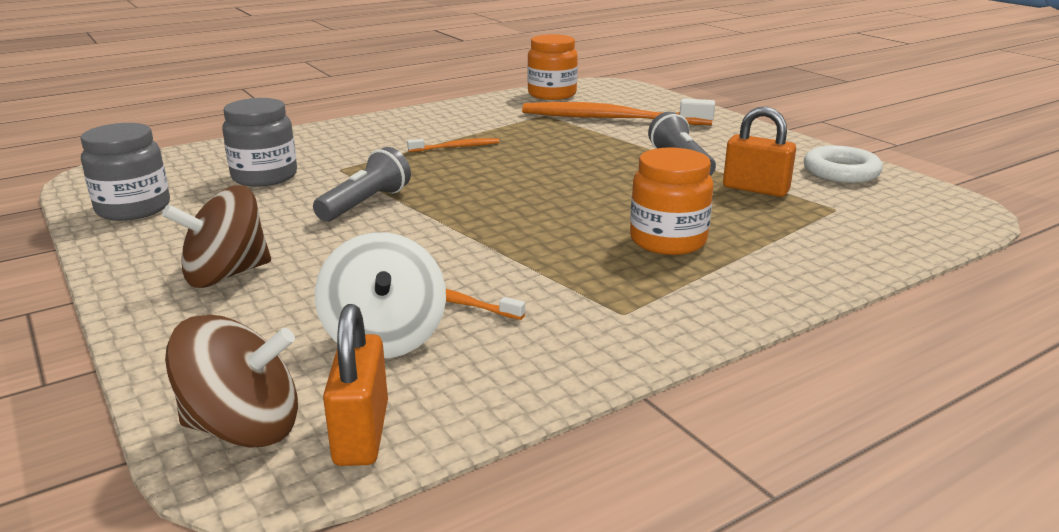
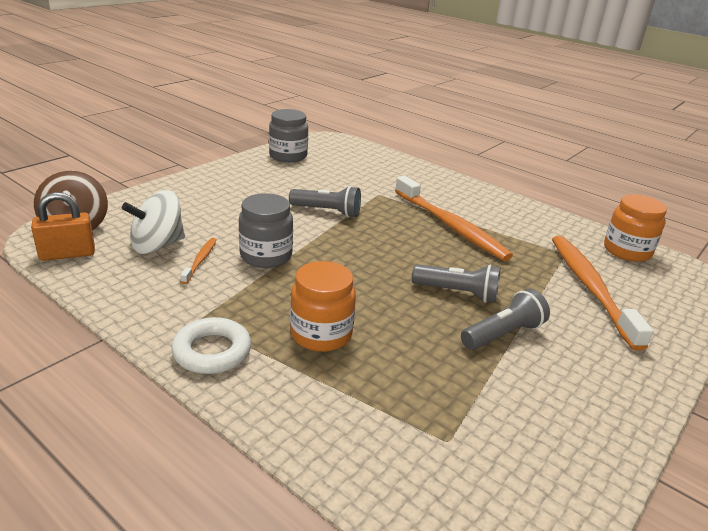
camera: 70 degrees right, 5 degrees up
(226, 275) = (219, 193): brown spinning top -> none
(264, 176) = (351, 176): grey jar -> grey jar (266, 256)
(456, 147) = (450, 226): orange toothbrush -> orange toothbrush, size x2.26
(603, 167) = (457, 293): none -> grey flashlight
(755, 189) = (466, 383): orange padlock -> none
(841, 172) = (566, 451): white ring -> white ring (212, 351)

